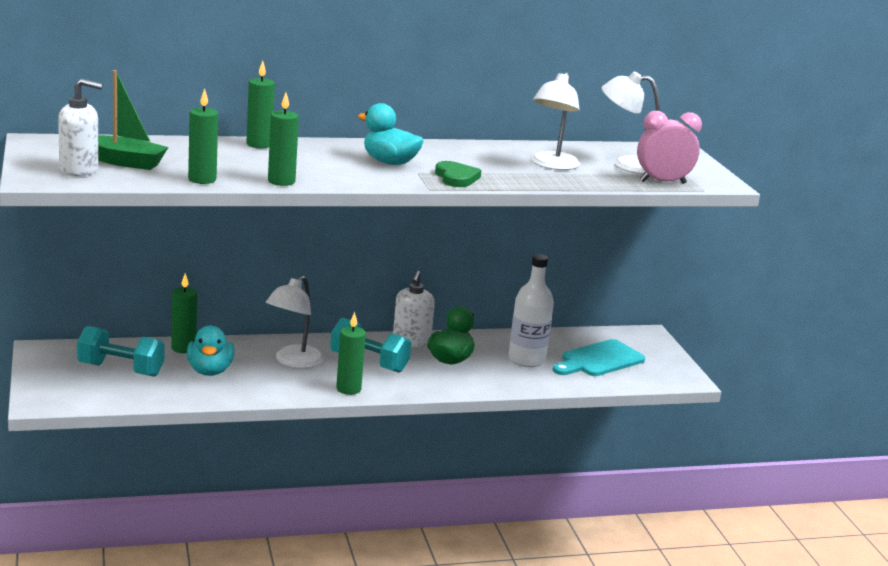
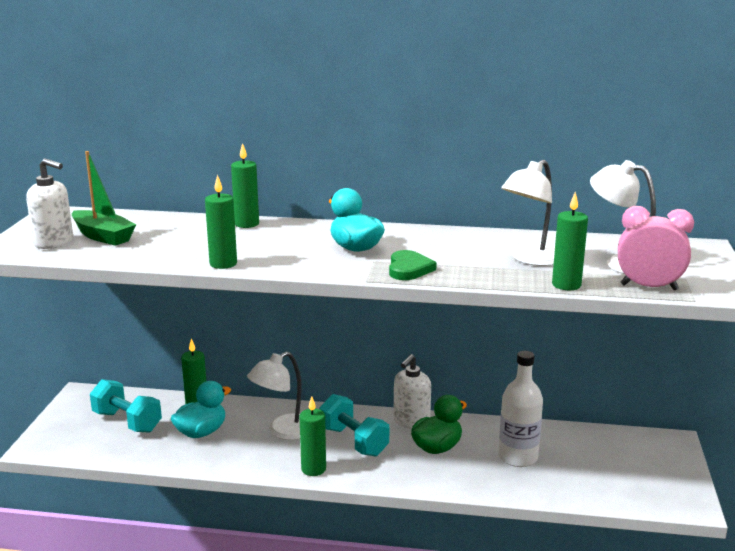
camera: 25 degrees right, 0 degrees up
(202, 179) = (150, 258): green candle -> green candle (566, 285)
(210, 371) = (201, 432): turquoise duck -> turquoise duck turned 150 degrees counterclockwise
(599, 360) = (599, 467): turquoise cutting board -> none

